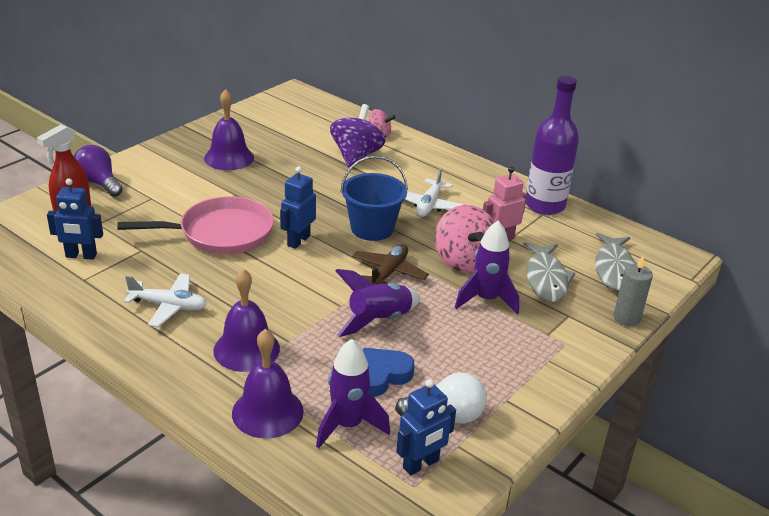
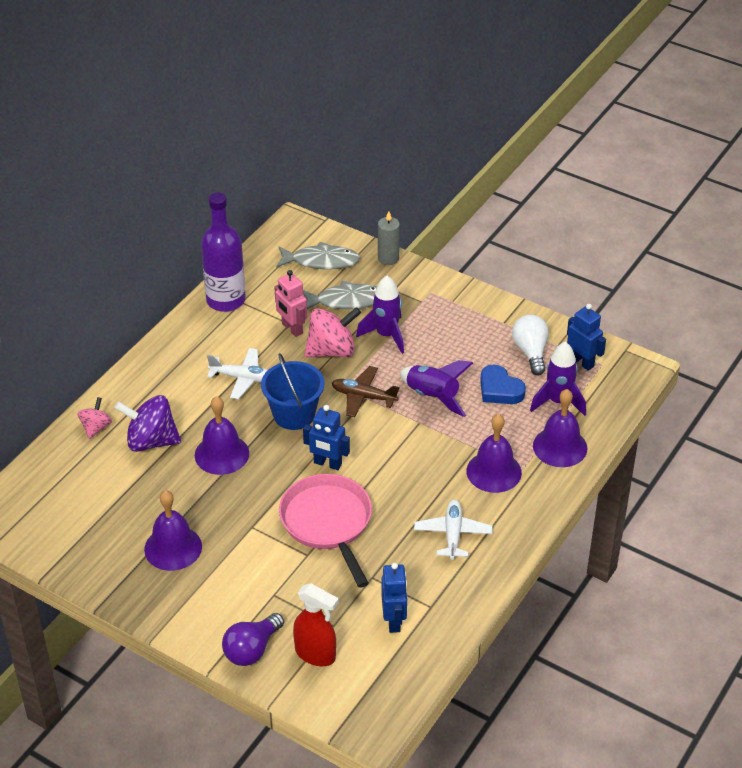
camera: 95 degrees left, 10 degrees up
(330, 187) = (221, 454): none -> purple bell

